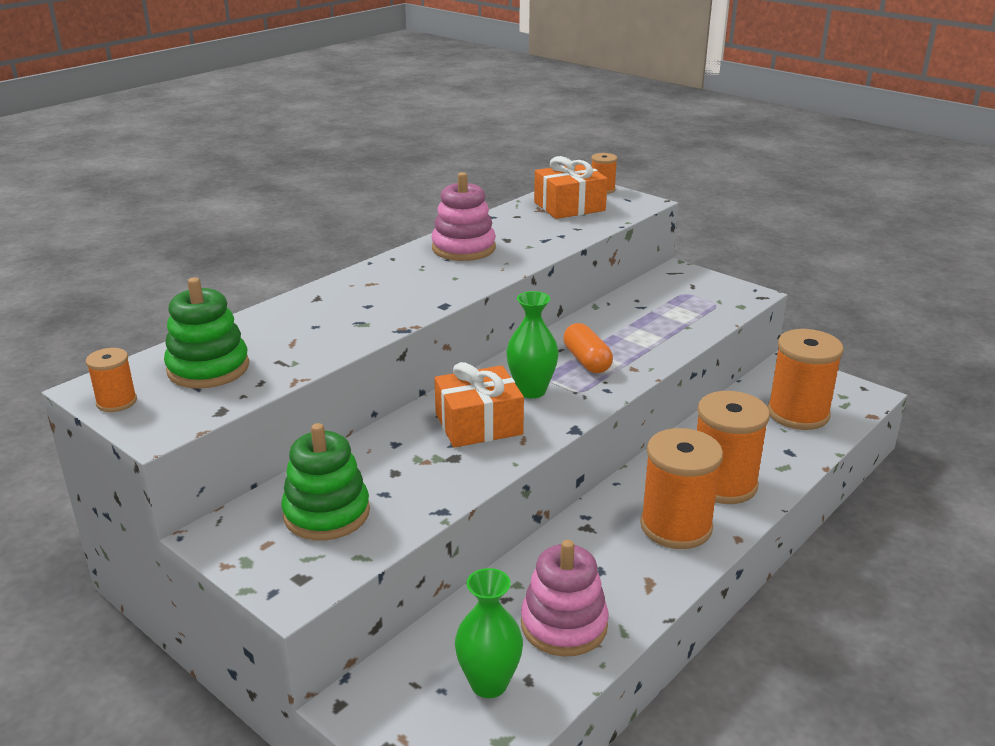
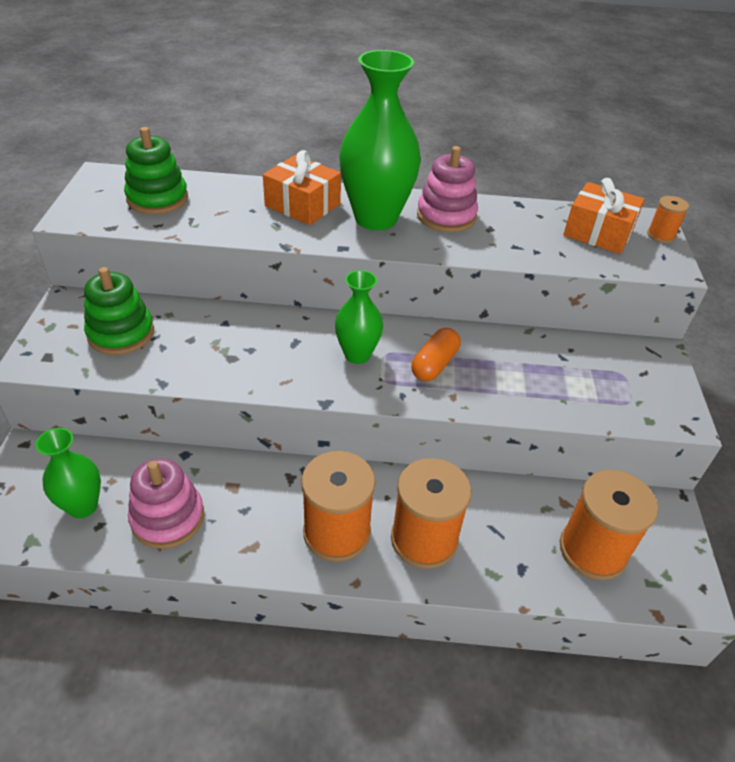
camera: 50 degrees right, 15 degrees up
(116, 402) = (91, 189): orange spool -> none
(421, 276) = (376, 218): none -> green vase
(478, 424) = (285, 349): orange gift -> orange gift (302, 205)

